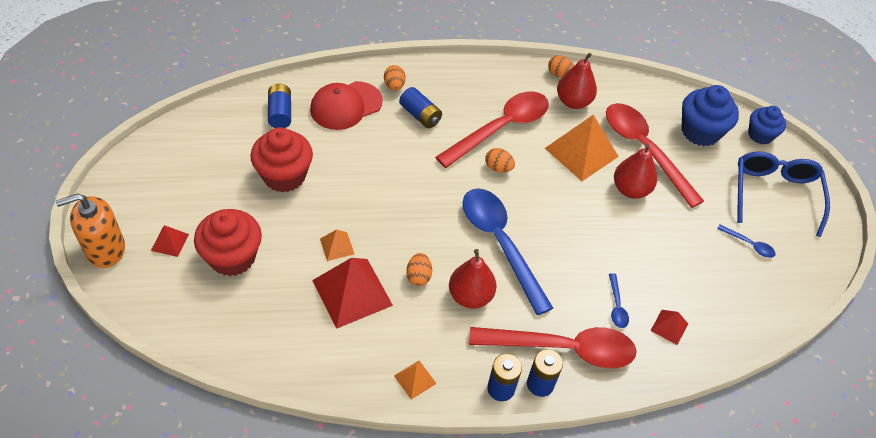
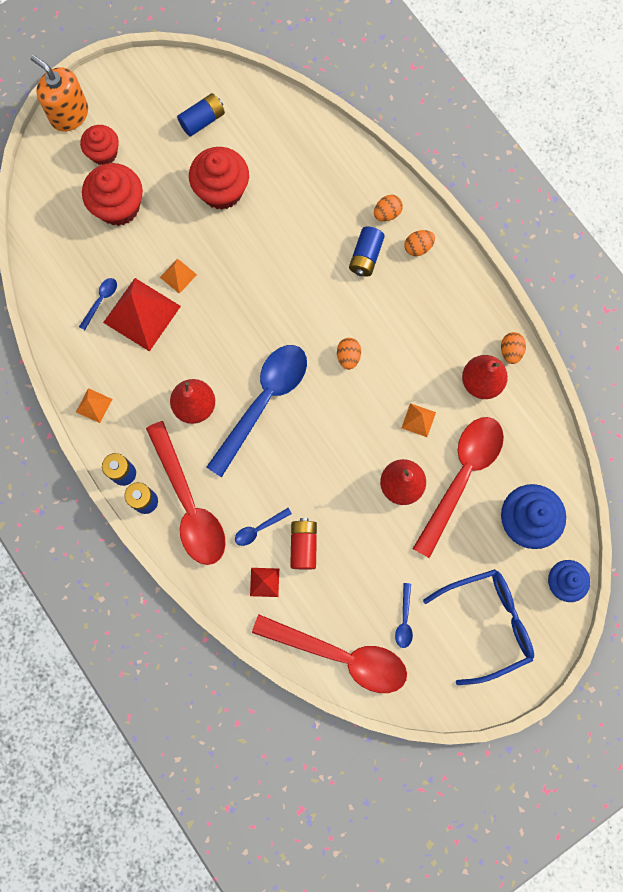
camera: 65 degrees right, 25 degrees up
(170, 242) = (104, 153): red pyramid -> red cupcake
(280, 113) = (287, 142): blue battery -> blue battery (202, 120)
(313, 319) = (101, 301): none -> blue spoon
(346, 106) = (333, 188): red cap -> none
(418, 276) = (189, 355): orange egg -> orange egg (418, 247)
(501, 128) = (399, 334): red spoon -> red spoon (341, 655)
(581, 152) = (418, 420): orange pyramid -> orange pyramid, size x0.48
(649, 281) = (303, 545): none -> red battery

